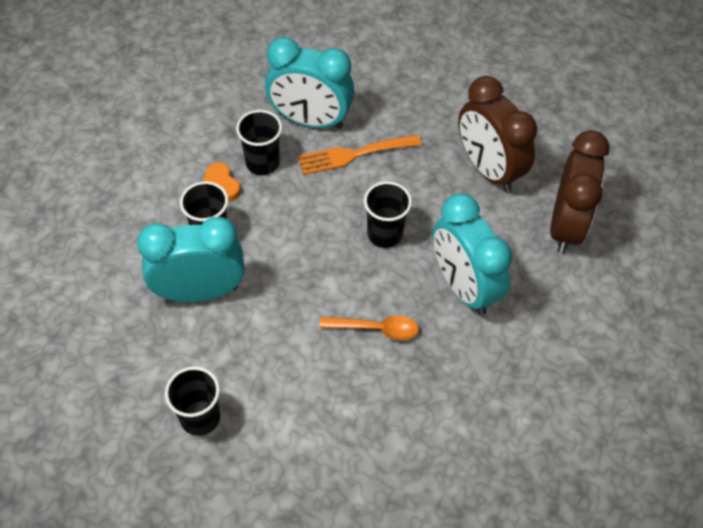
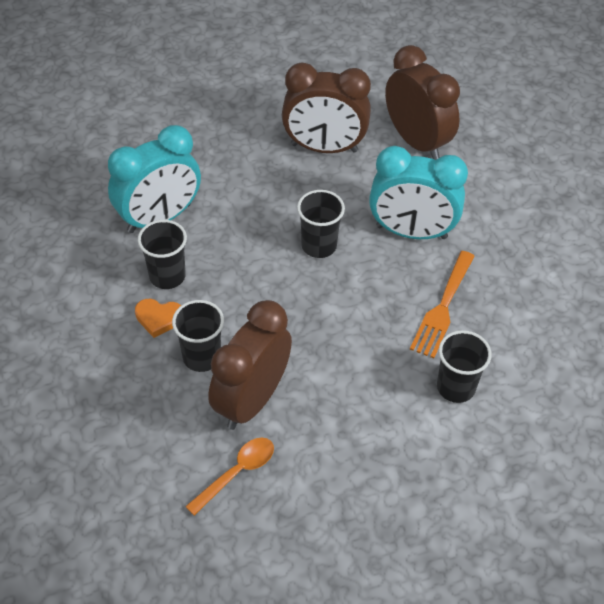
camera: 50 degrees left, 5 degrees down
(200, 291) = (251, 400): turquoise clock -> brown clock
(200, 417) = (373, 476): black cup -> black cup (456, 387)
(353, 154) = (224, 214): orange fork -> orange fork (442, 308)
(376, 329) = (398, 308): orange spoon -> orange spoon (237, 473)

